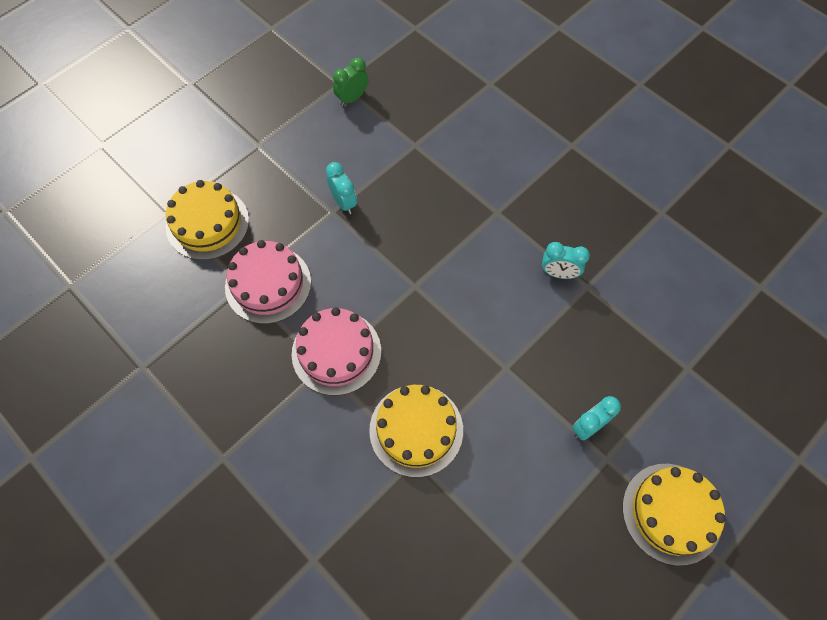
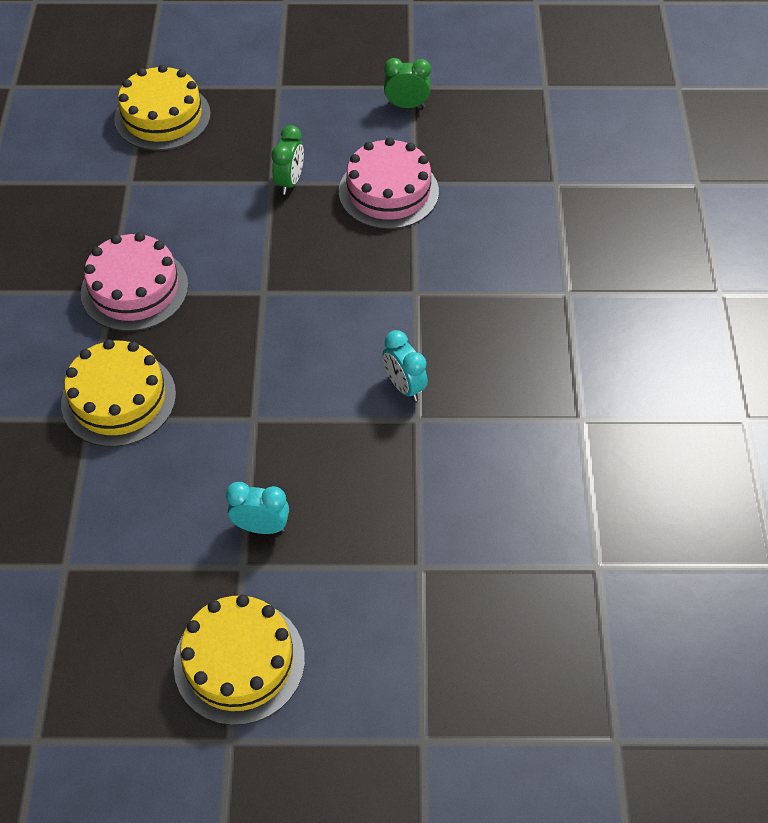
camera: 45 degrees right, 10 degrees down
(268, 284) = (149, 196): pink cake -> pink cake (388, 192)
(344, 202) = (290, 182): turquoise clock -> green clock

